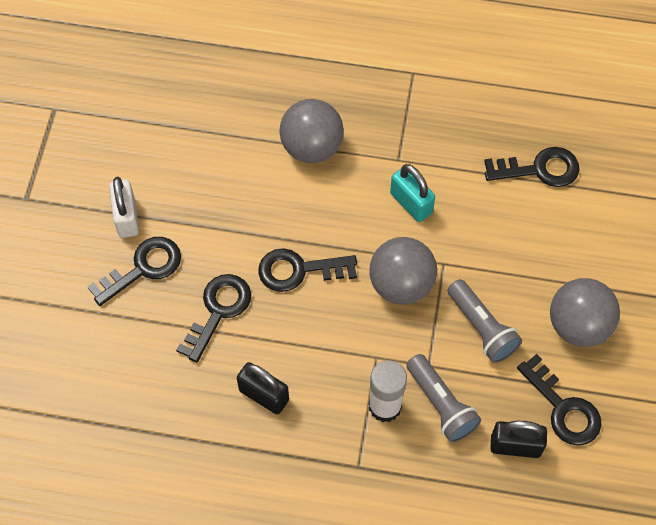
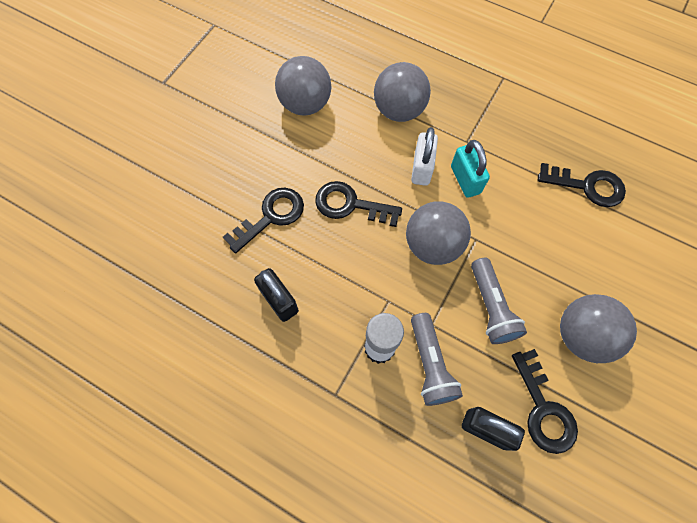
camera: 20 degrees right, 5 degrees up
(127, 217) = (231, 120): white padlock -> white padlock (421, 168)
(143, 268) = (226, 162): black key -> none
(204, 173) = (305, 104): none -> grey ball

